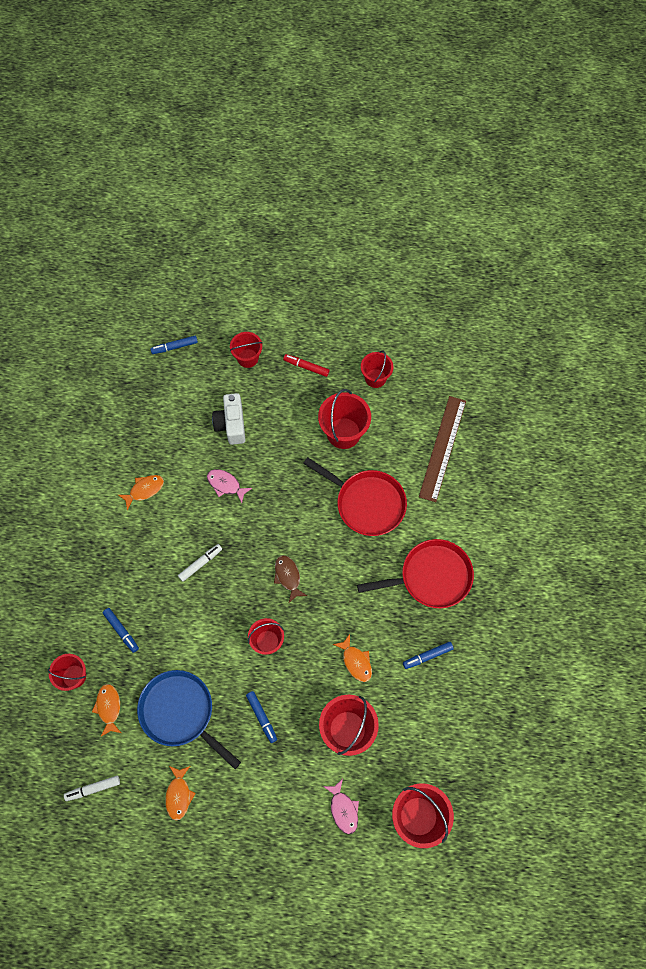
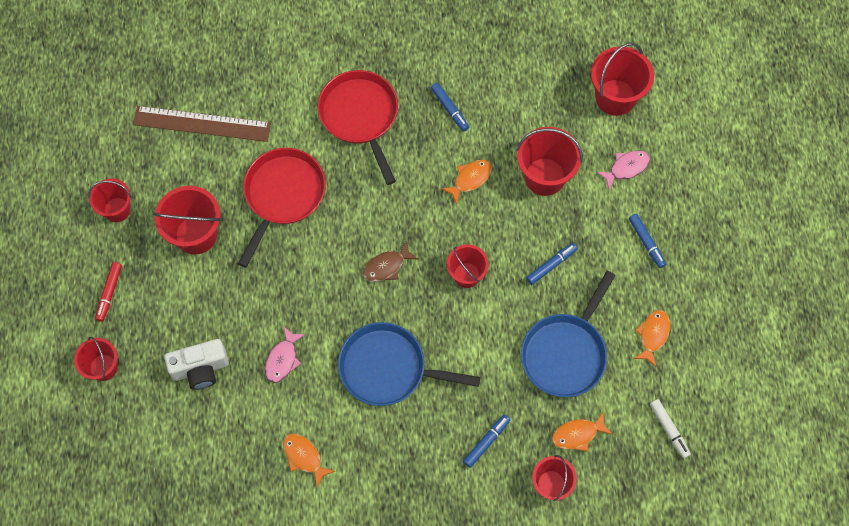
camera: 100 degrees left, 0 degrees up
(174, 347) = (95, 465): blue marker -> blue marker (646, 242)
(179, 795) = (653, 335): orange fish -> orange fish turned 60 degrees counterclockwise
(200, 563) = (388, 368): white marker -> blue pan

